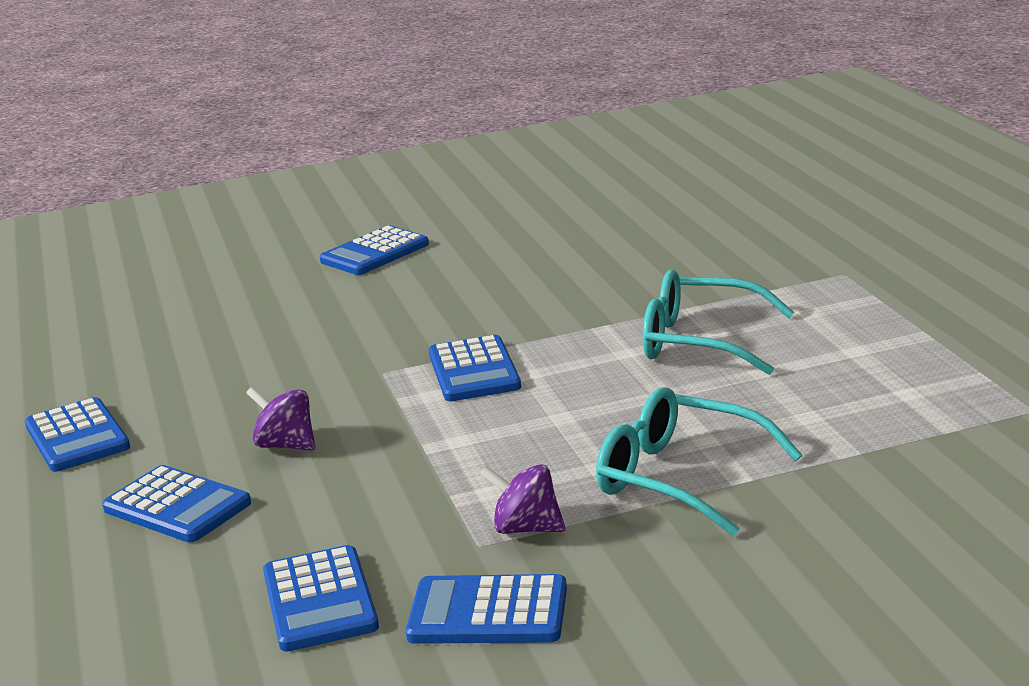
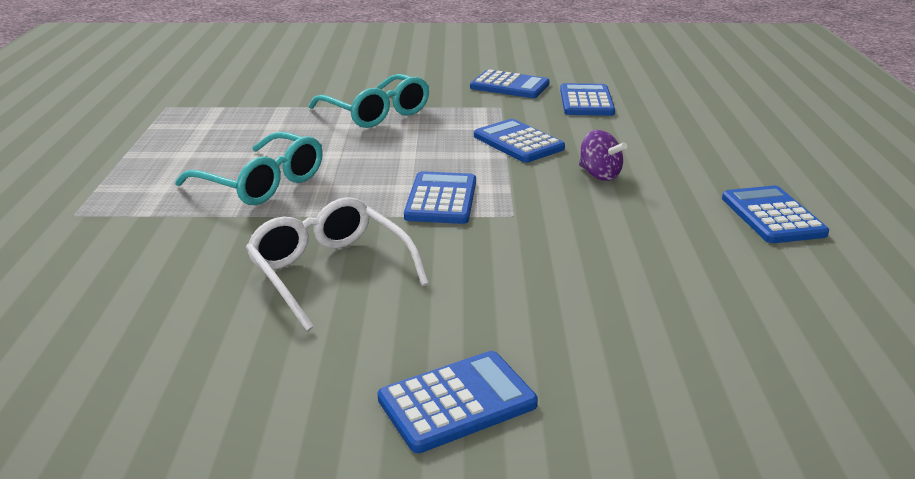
camera: 165 degrees left, 5 degrees up
(177, 506) = (672, 153): blue calculator -> blue calculator (518, 142)
(526, 528) = (472, 108): purple spinning top -> none
(530, 290) = (330, 272): none -> white glasses

